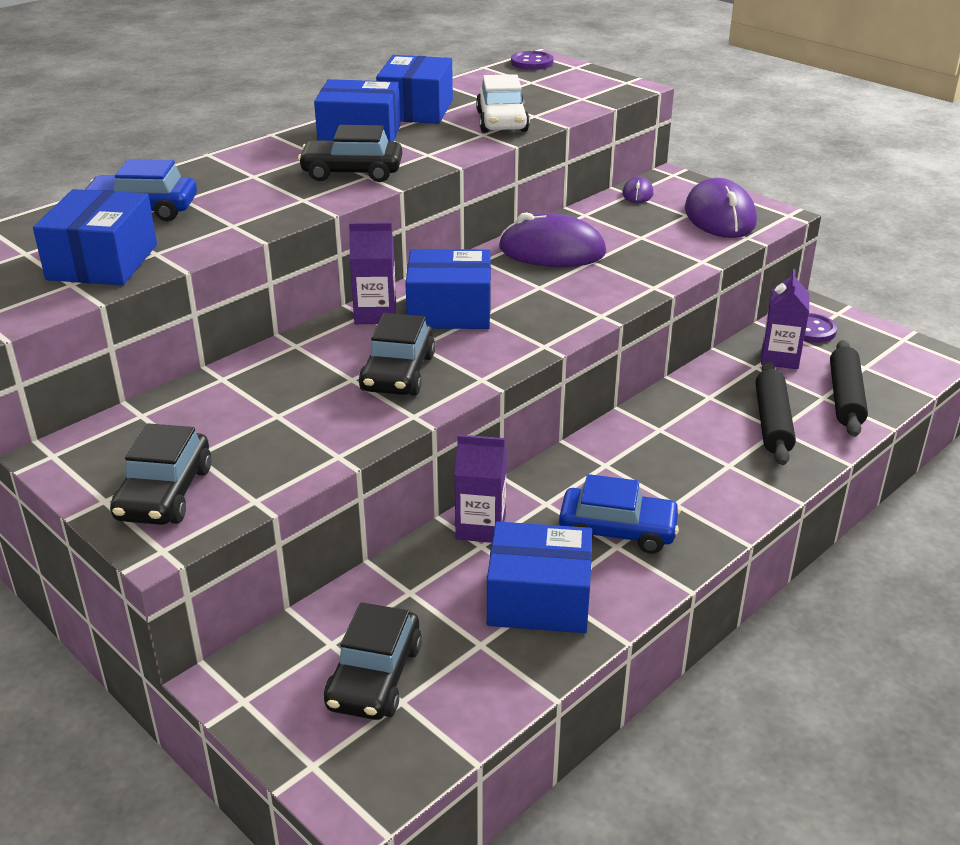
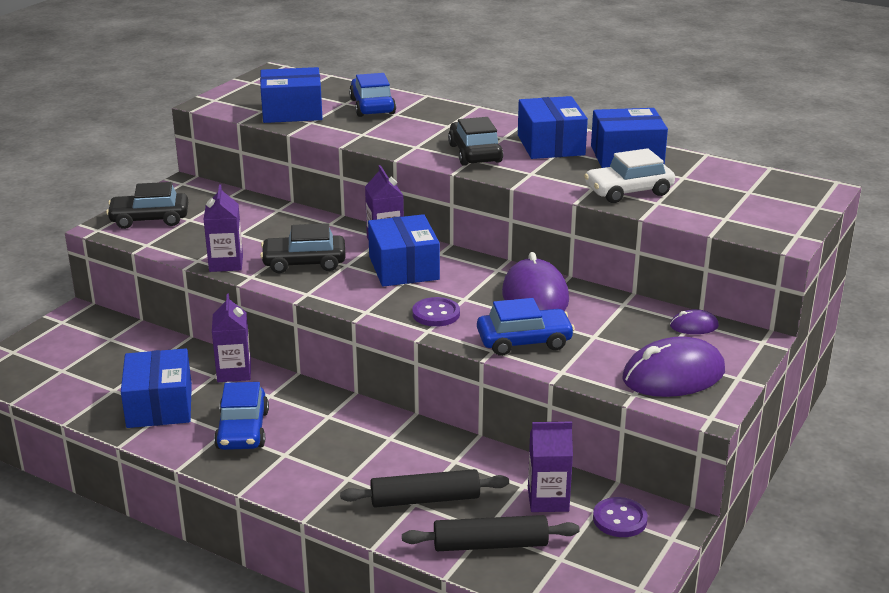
camera: 75 degrees right, 5 degrees down
(364, 432) = (226, 263): none -> purple carton
(374, 676) = (82, 358): black car -> none
(532, 62) = (806, 186): purple button -> purple button (436, 314)
(641, 269) = (524, 341): none -> blue car

